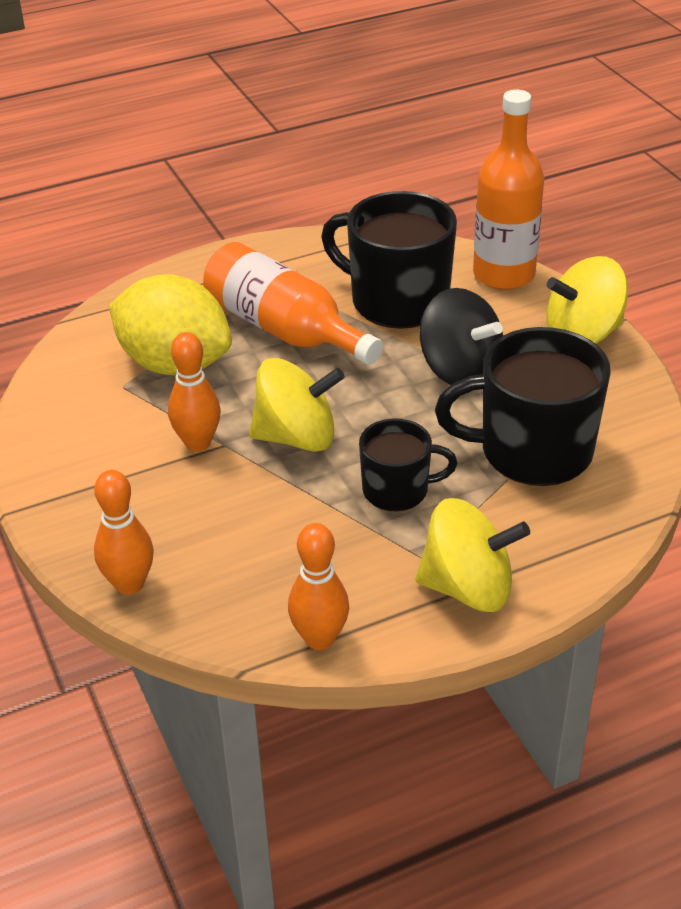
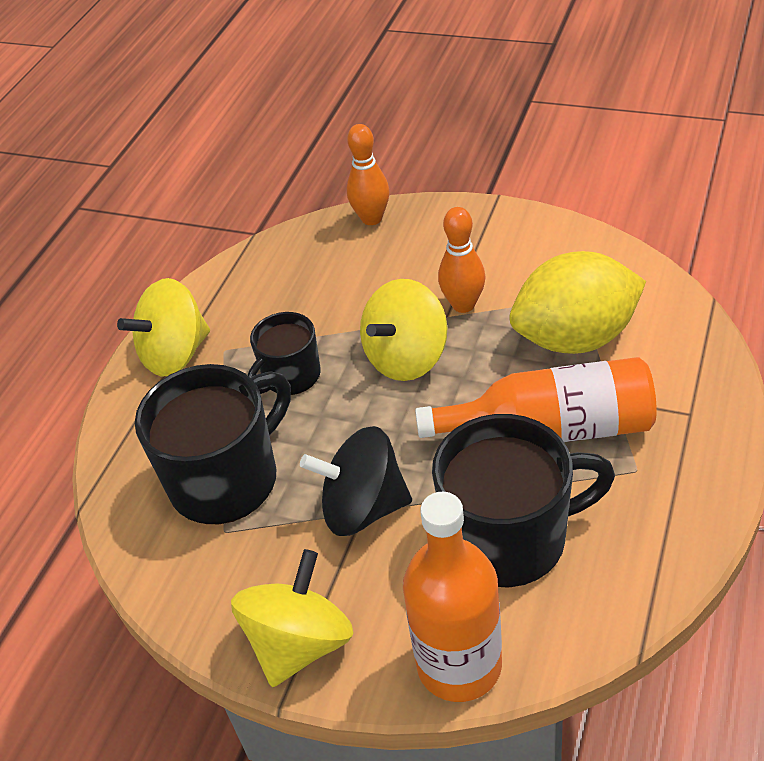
camera: 140 degrees right, 5 degrees up
(320, 638) = (232, 271): orange bowling pin -> none

